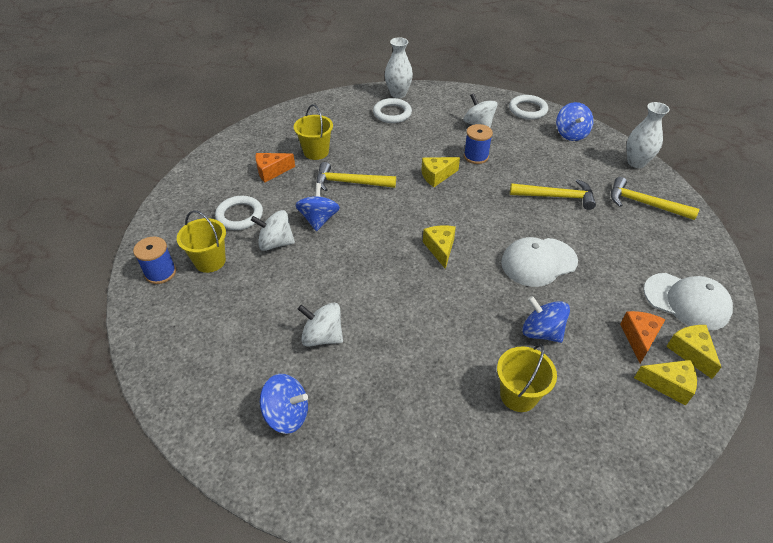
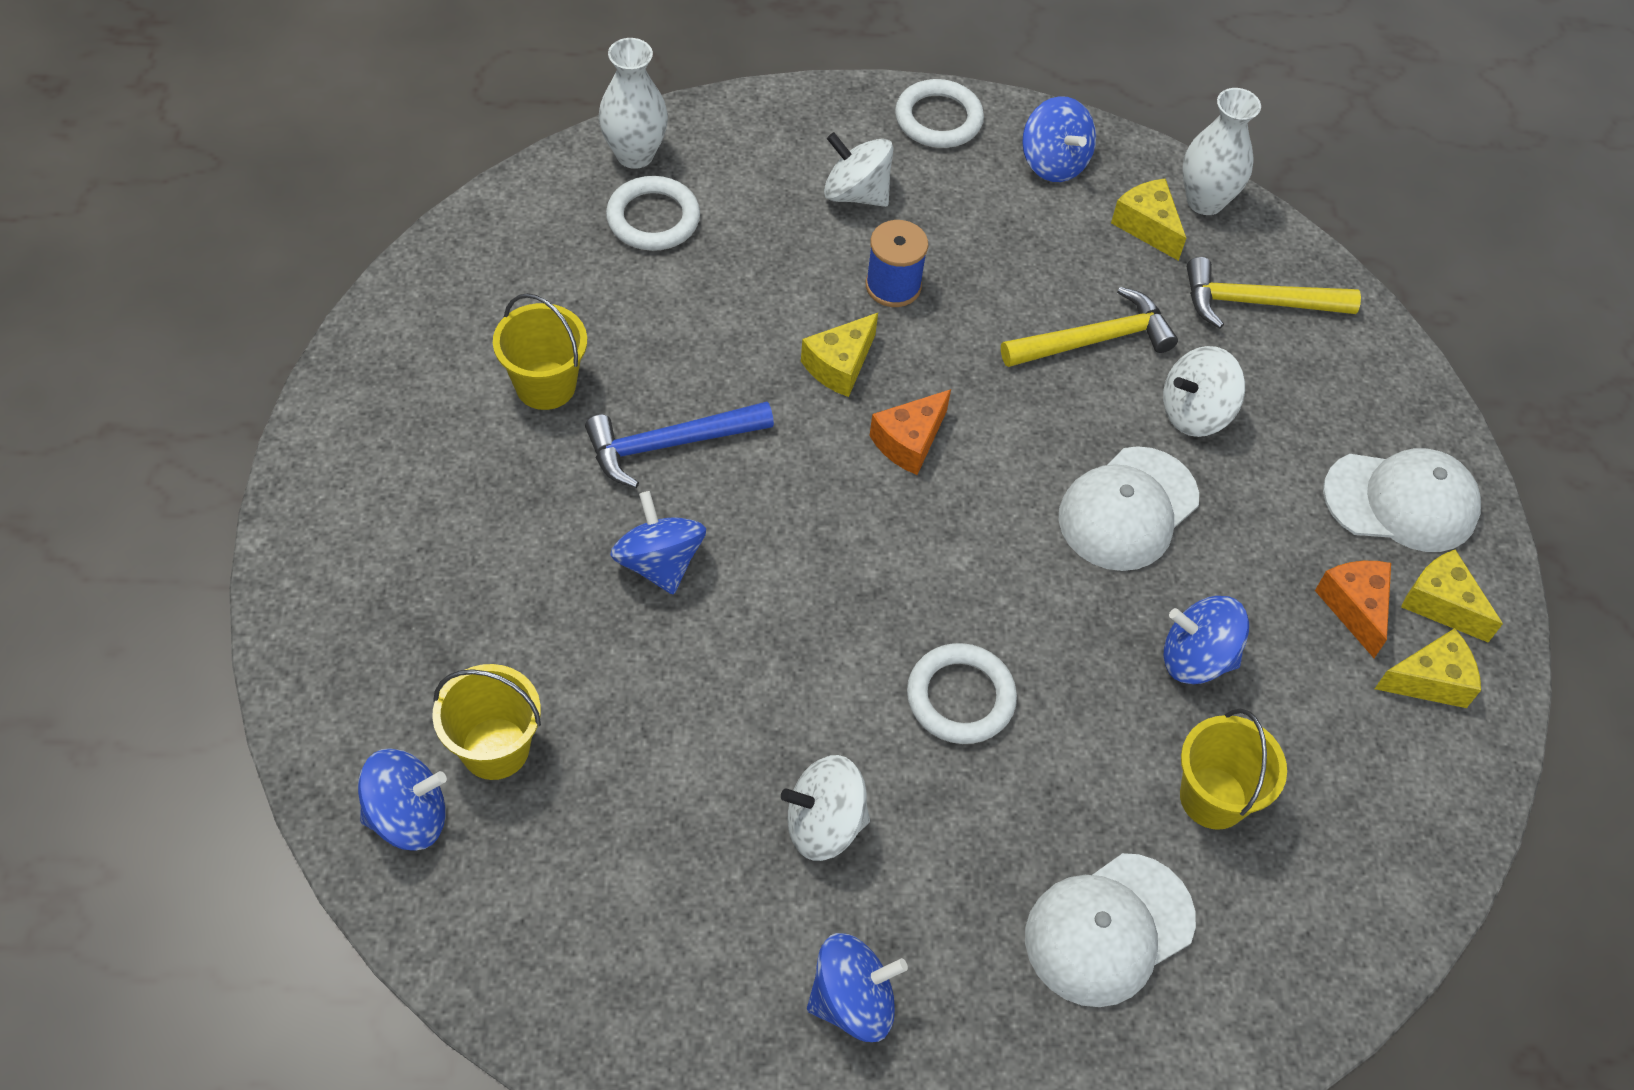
camera: 30 degrees left, 10 degrees up
(160, 273) = (408, 816): blue spool -> blue spinning top
(239, 215) = (483, 614): white ring -> white ring (960, 697)
(271, 171) = (479, 473): orange cheese -> orange cheese (909, 441)
(275, 243) = (605, 653): white spinning top -> white spinning top (1195, 413)
(350, 182) = (669, 444): yellow hammer -> blue hammer
(430, 434) = (1108, 929): none -> white cap
(440, 249) = (937, 545): yellow cheese -> yellow cheese (1147, 226)

